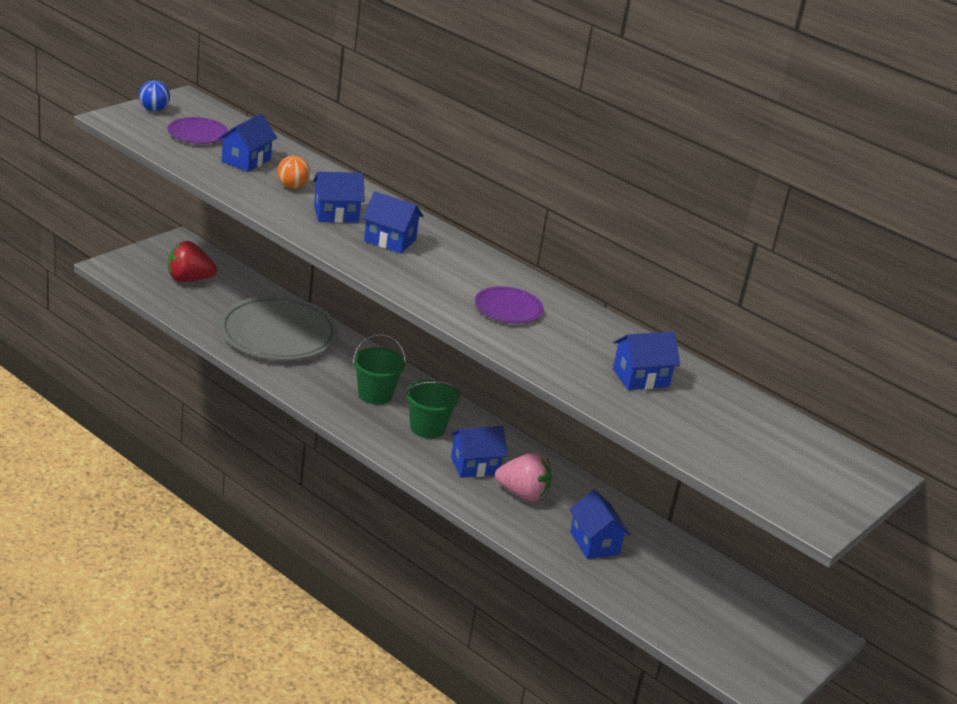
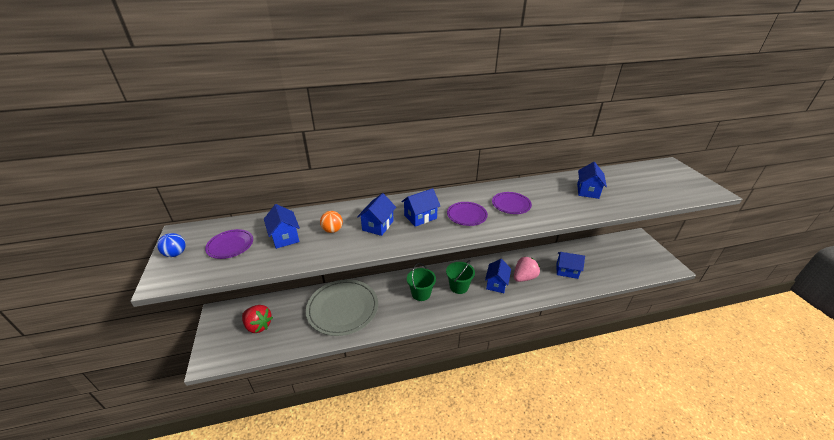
camera: 50 degrees left, 5 degrees up
(189, 279) = (258, 326): red strawberry -> red strawberry turned 90 degrees counterclockwise
(435, 275) = (467, 215): none -> purple plate

